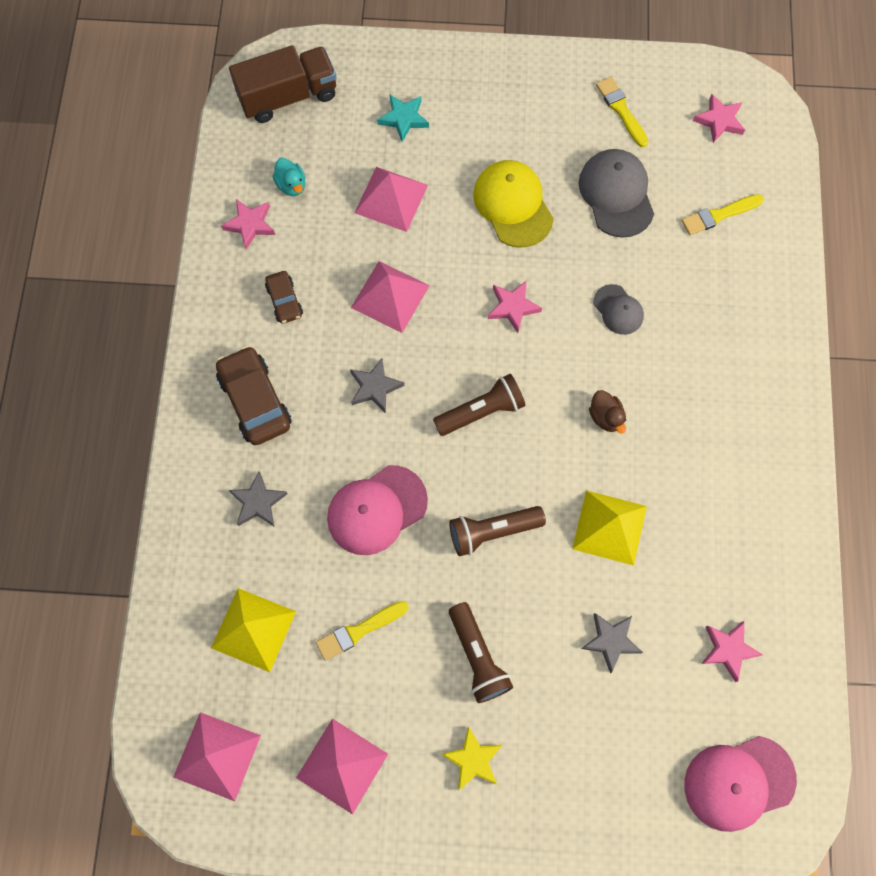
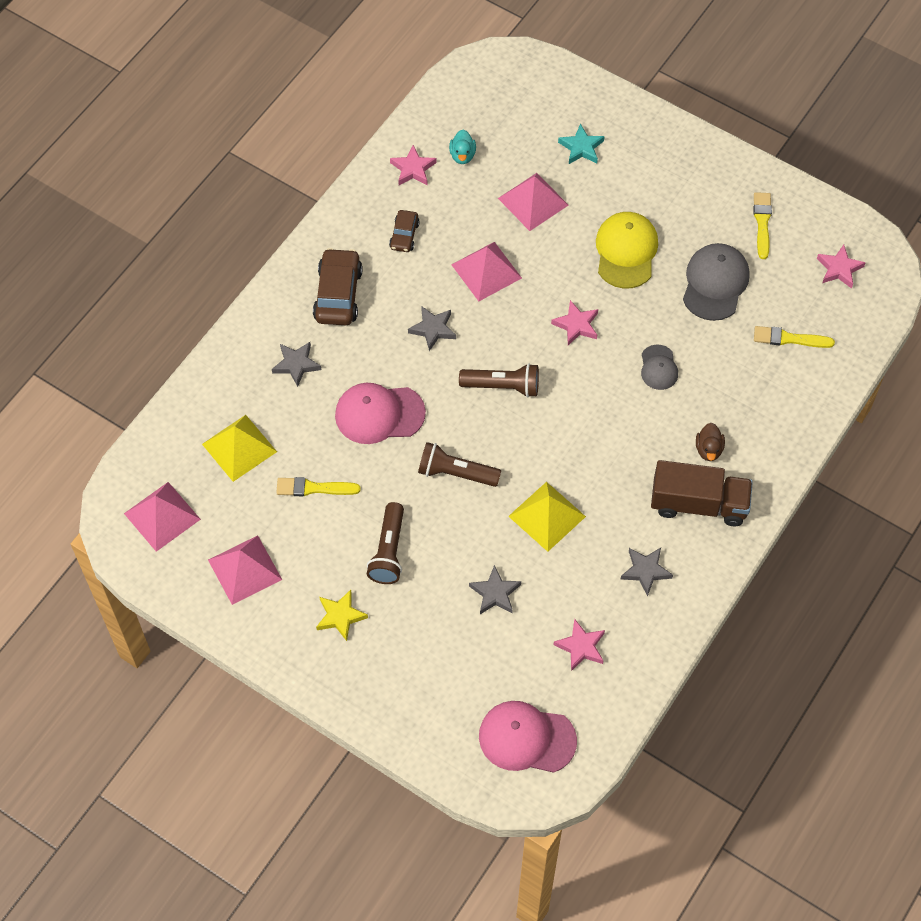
camera: 30 degrees right, 10 degrees down
(288, 96) = (501, 89): brown truck -> brown truck (698, 504)
(605, 417) = (596, 438): brown duck -> brown duck (708, 449)
(738, 531) = (645, 571): none -> grey star

